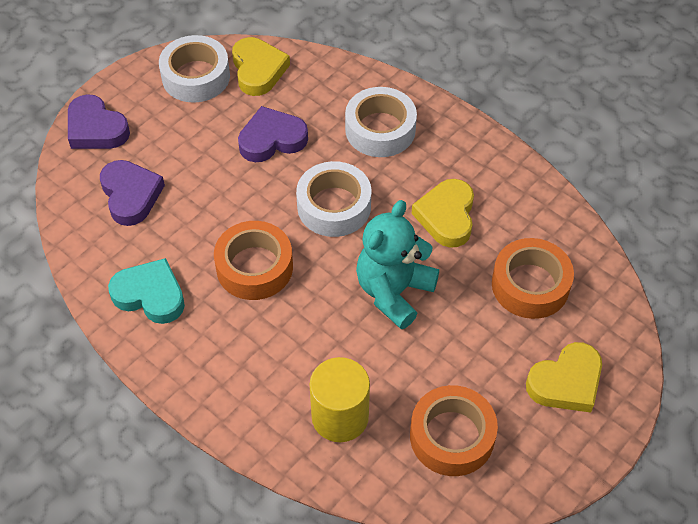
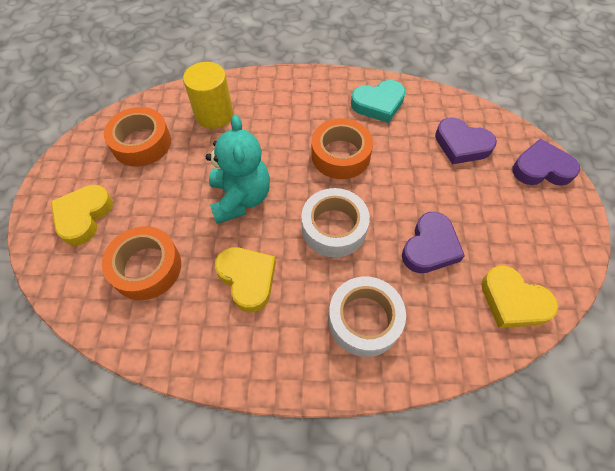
camera: 140 degrees right, 5 degrees up
(196, 76) = (544, 257): white tape -> none

